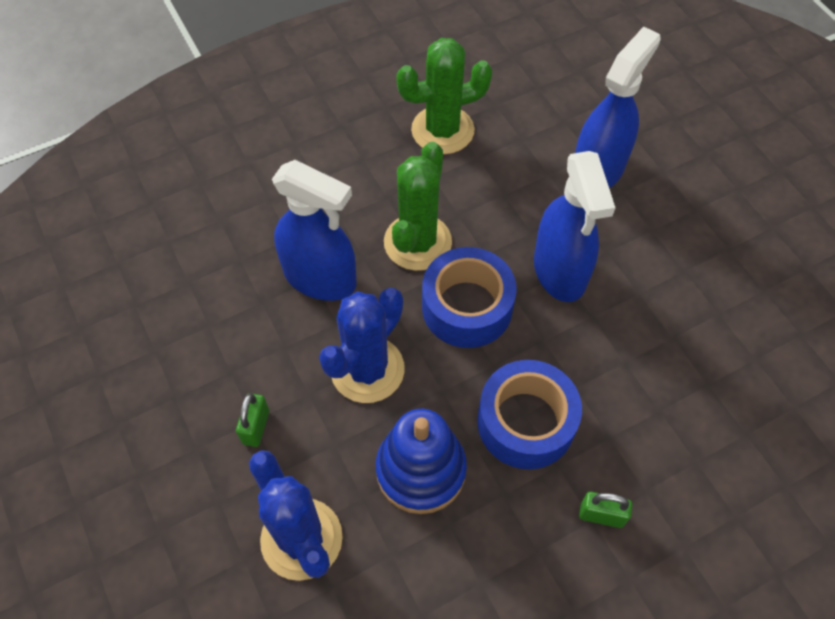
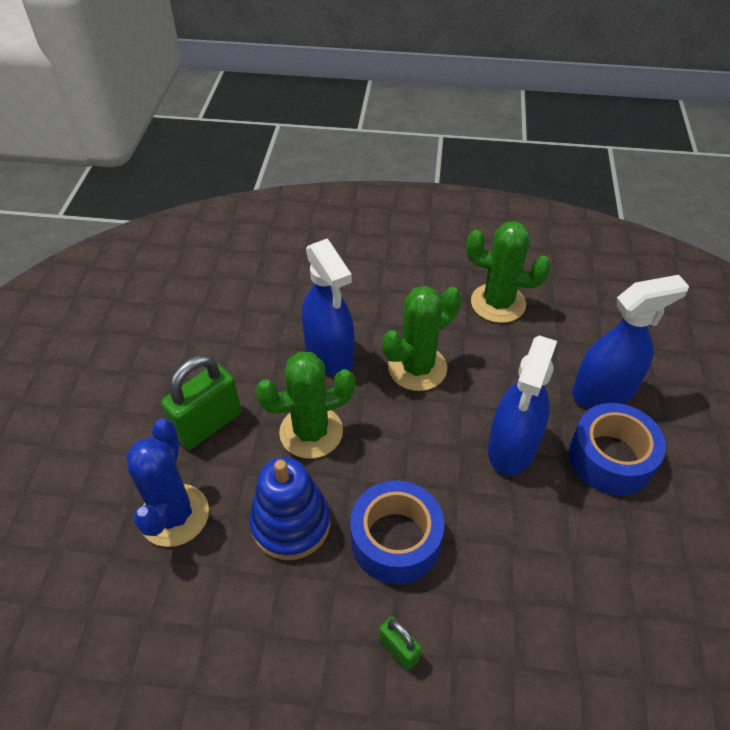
camera: 35 degrees right, 10 degrees down
(256, 427) = (208, 424): green padlock -> green padlock, size x1.95
(367, 369) = (311, 432): blue cactus -> green cactus
(467, 307) = (417, 432): blue tape -> blue tape (610, 458)

